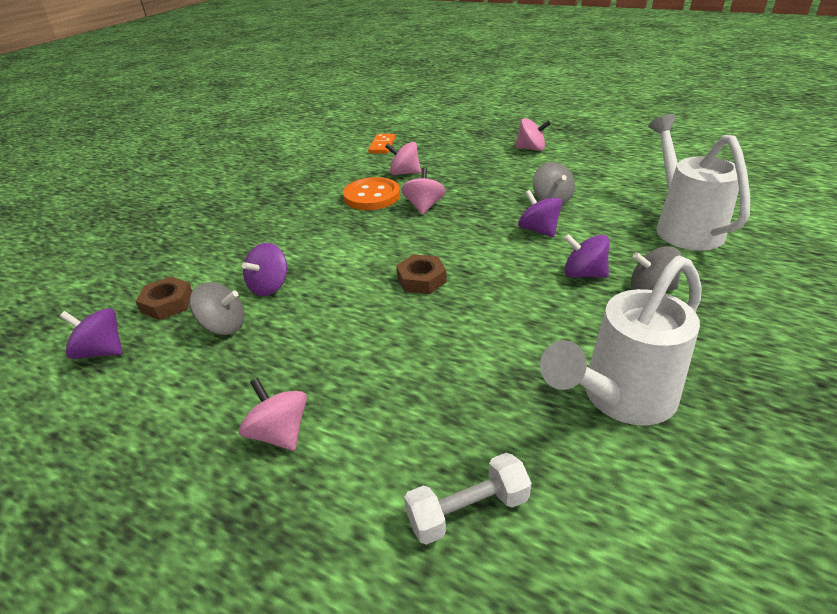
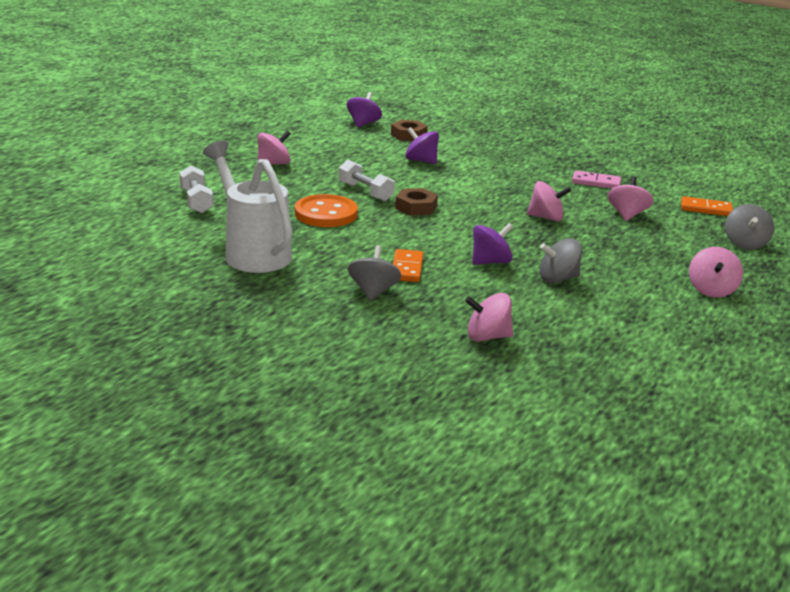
camera: 90 degrees right, 10 degrees down
(224, 326) = (377, 150): grey spinning top -> grey spinning top (745, 244)
(330, 185) = (596, 182): none -> pink domino
(372, 196) = (570, 198): orange button -> orange button (326, 214)
(383, 321) = (365, 192): none -> white dumbbell
(583, 274) = (406, 268): purple spinning top -> orange domino
(682, 226) = (487, 337): white watering can -> pink spinning top

